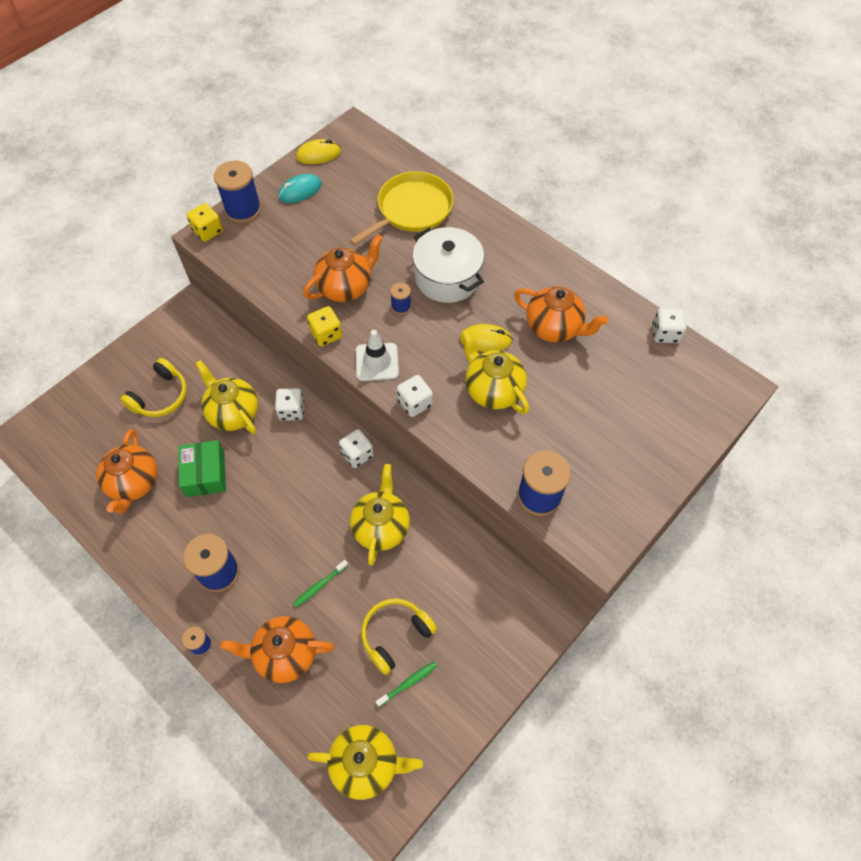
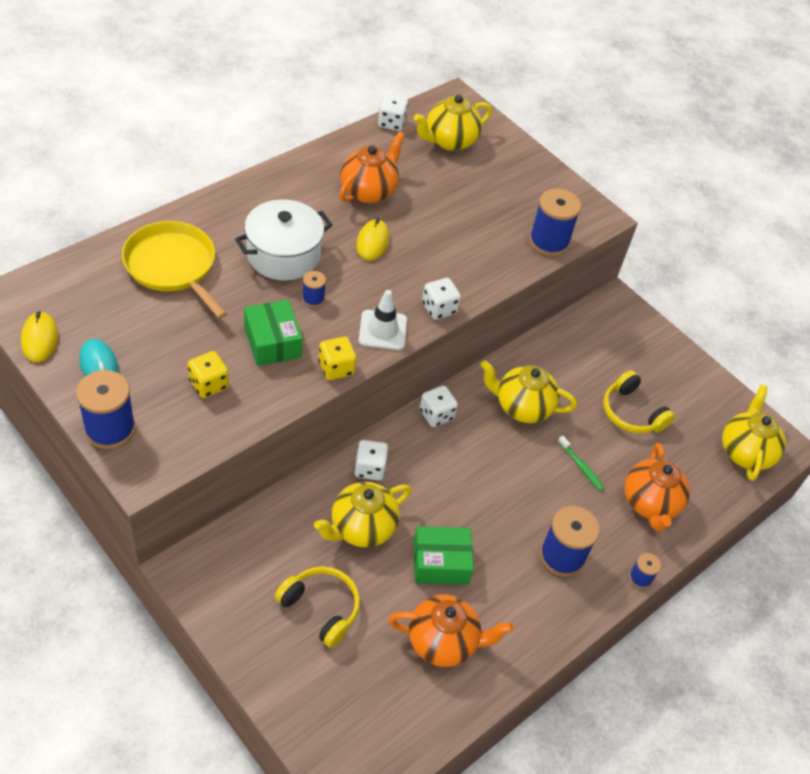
camera: 90 degrees left, 10 degrees down
(208, 231) = (135, 471): yellow dice -> yellow dice (208, 384)
(345, 287) = (272, 342): orange teapot -> green box
(408, 683) = (675, 410): green toothbrush -> none
(492, 390) = (433, 249): yellow teapot -> yellow teapot (449, 141)

